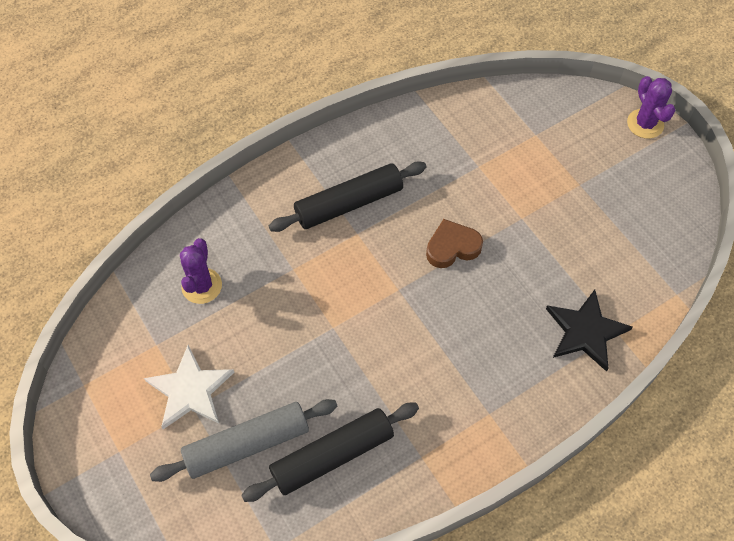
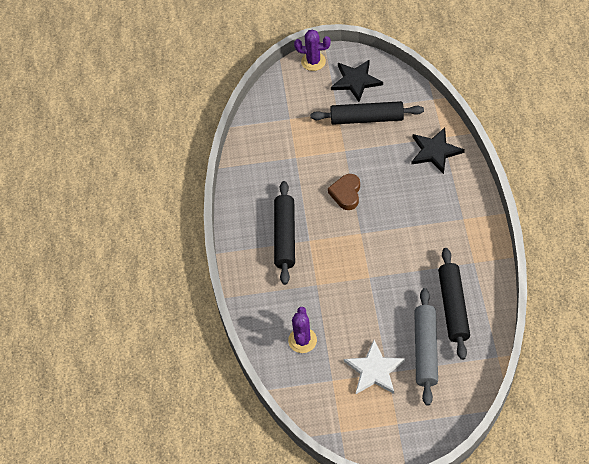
camera: 60 degrees left, 5 degrees down
(202, 286) = (302, 340): purple cactus -> purple cactus turned 60 degrees clockwise
(590, 223) = (367, 118): none -> black rolling pin
(645, 185) = (356, 81): none -> black star

